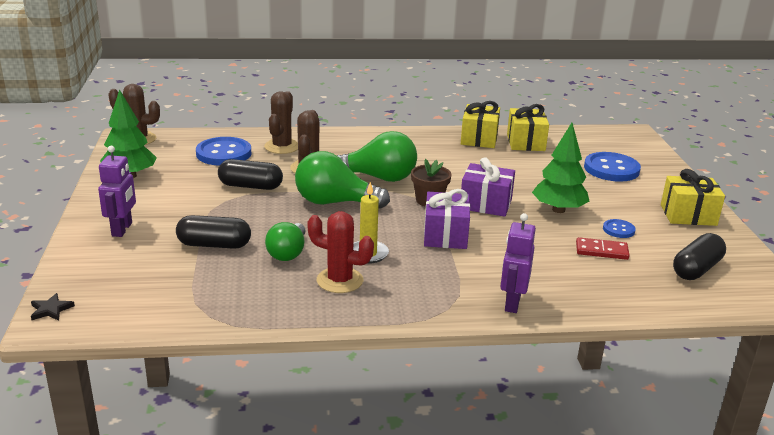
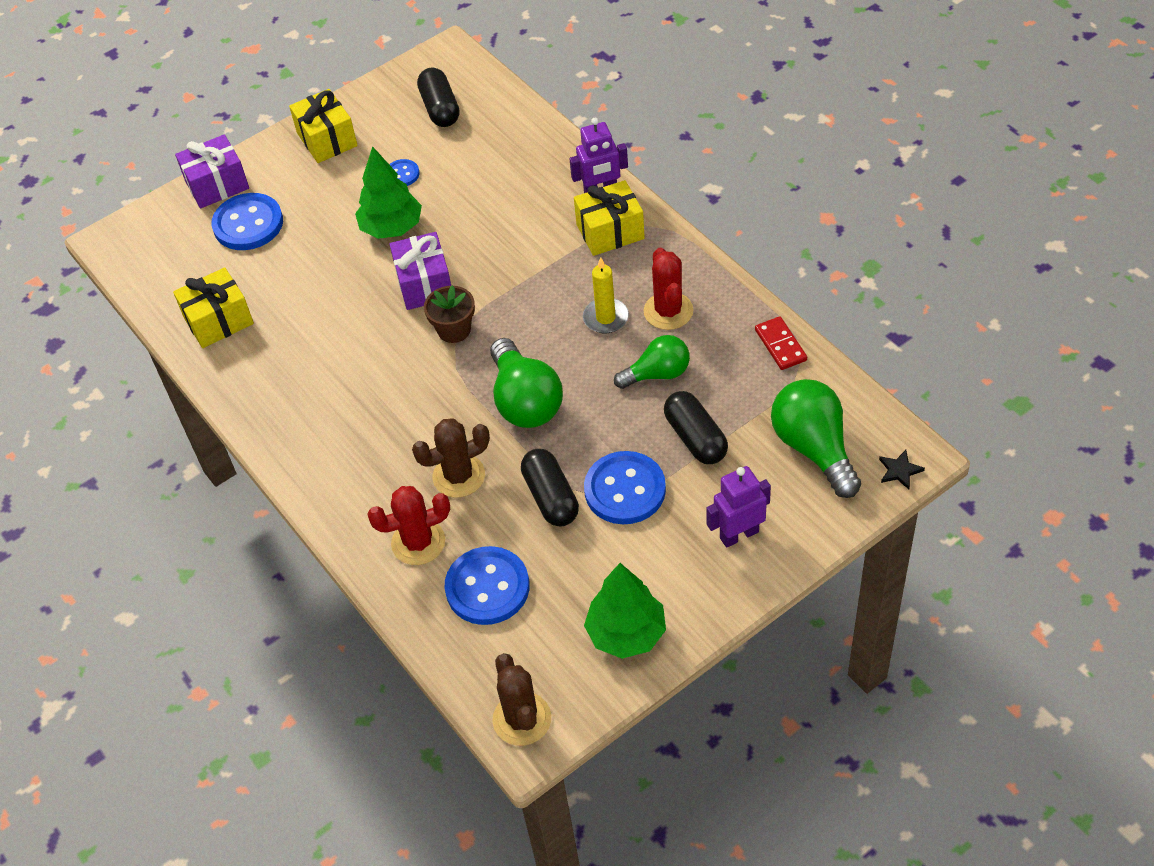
camera: 115 degrees left, 25 degrees up
(217, 208) = (625, 490): none -> blue button
(282, 147) = (418, 542): brown cactus -> red cactus
(378, 178) = (432, 399): green light bulb -> green light bulb (814, 448)
(445, 235) = (520, 283): purple gift -> purple gift (217, 185)
(479, 139) = (239, 367): yellow gift -> yellow gift (610, 231)
(601, 251) = (457, 172): red domino -> red domino (780, 345)
(696, 269) = (440, 108): black capsule -> black capsule turned 60 degrees clockwise

